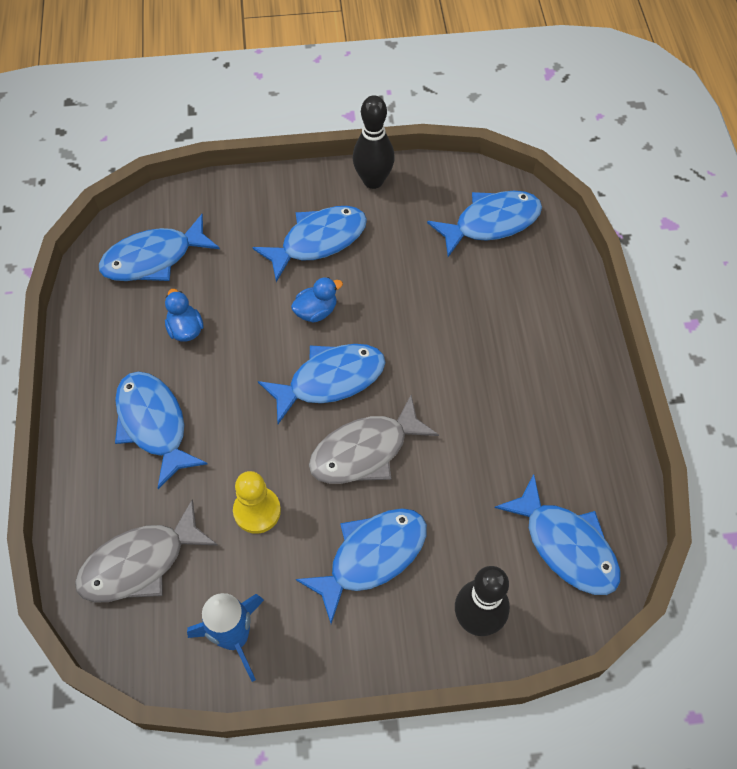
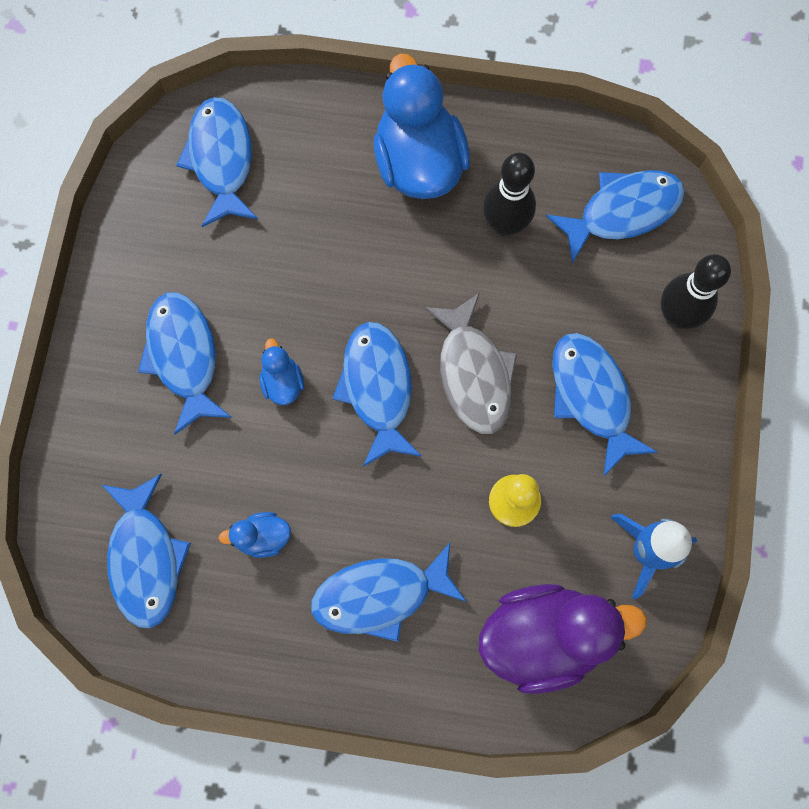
camera: 75 degrees left, 15 degrees up
(140, 563) = (544, 636): grey fish -> purple duck
(373, 181) = (115, 271): black bowling pin -> black bowling pin (505, 224)
(546, 362) = (418, 162): none -> blue duck

